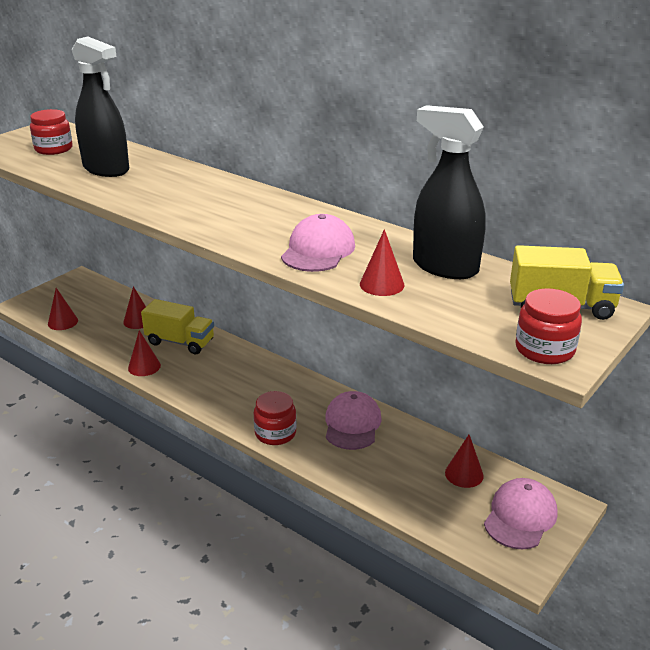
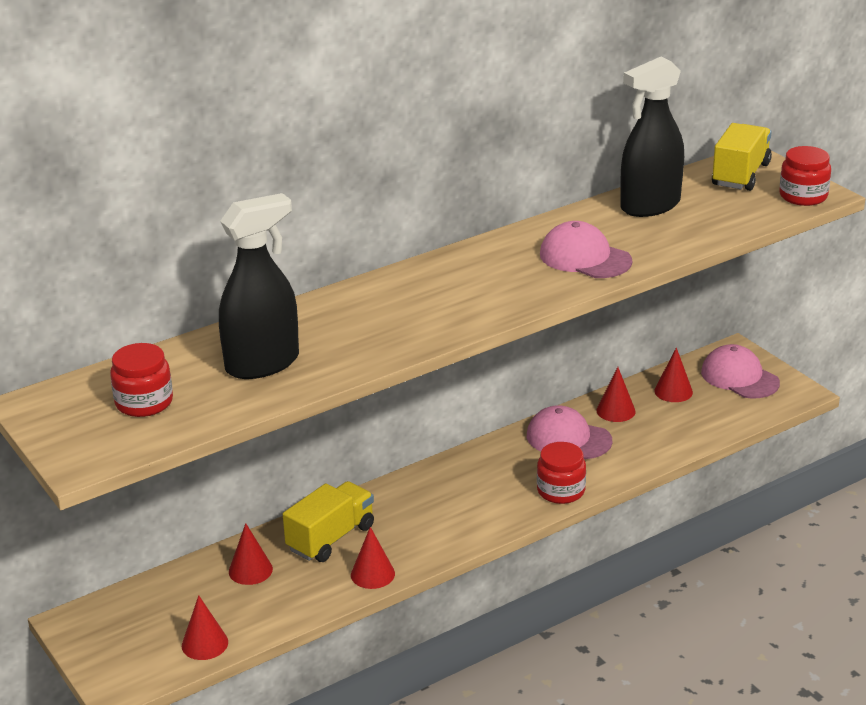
camera: 70 degrees left, 0 degrees up
(382, 284) = (670, 239): red cone -> red cone (616, 411)

